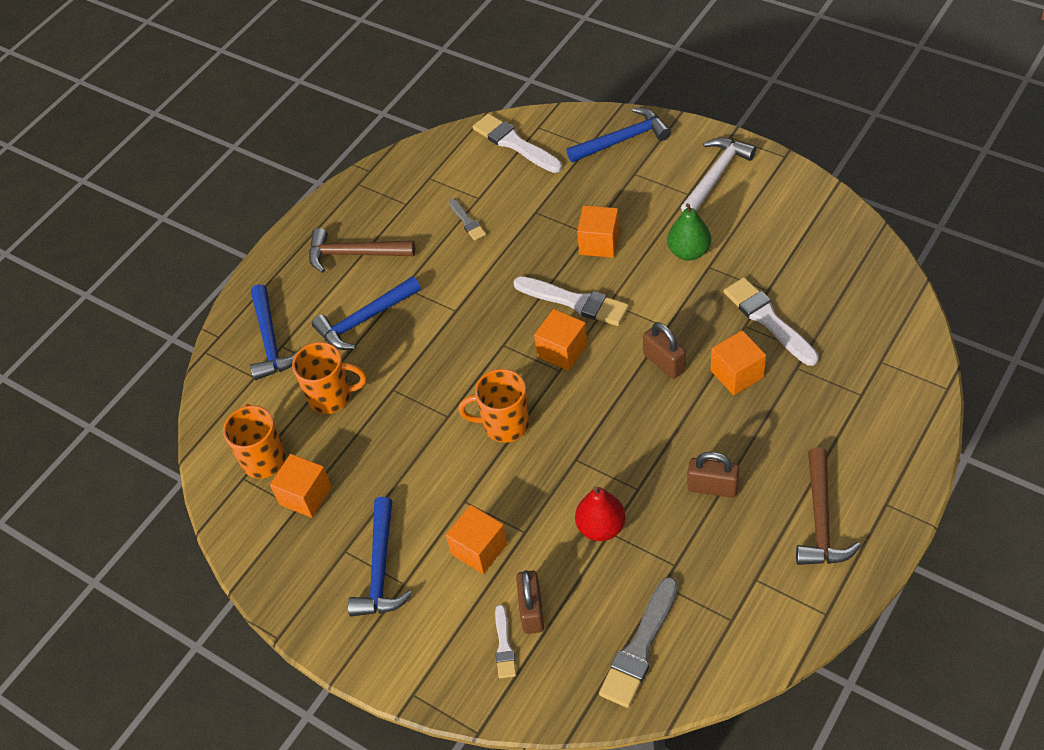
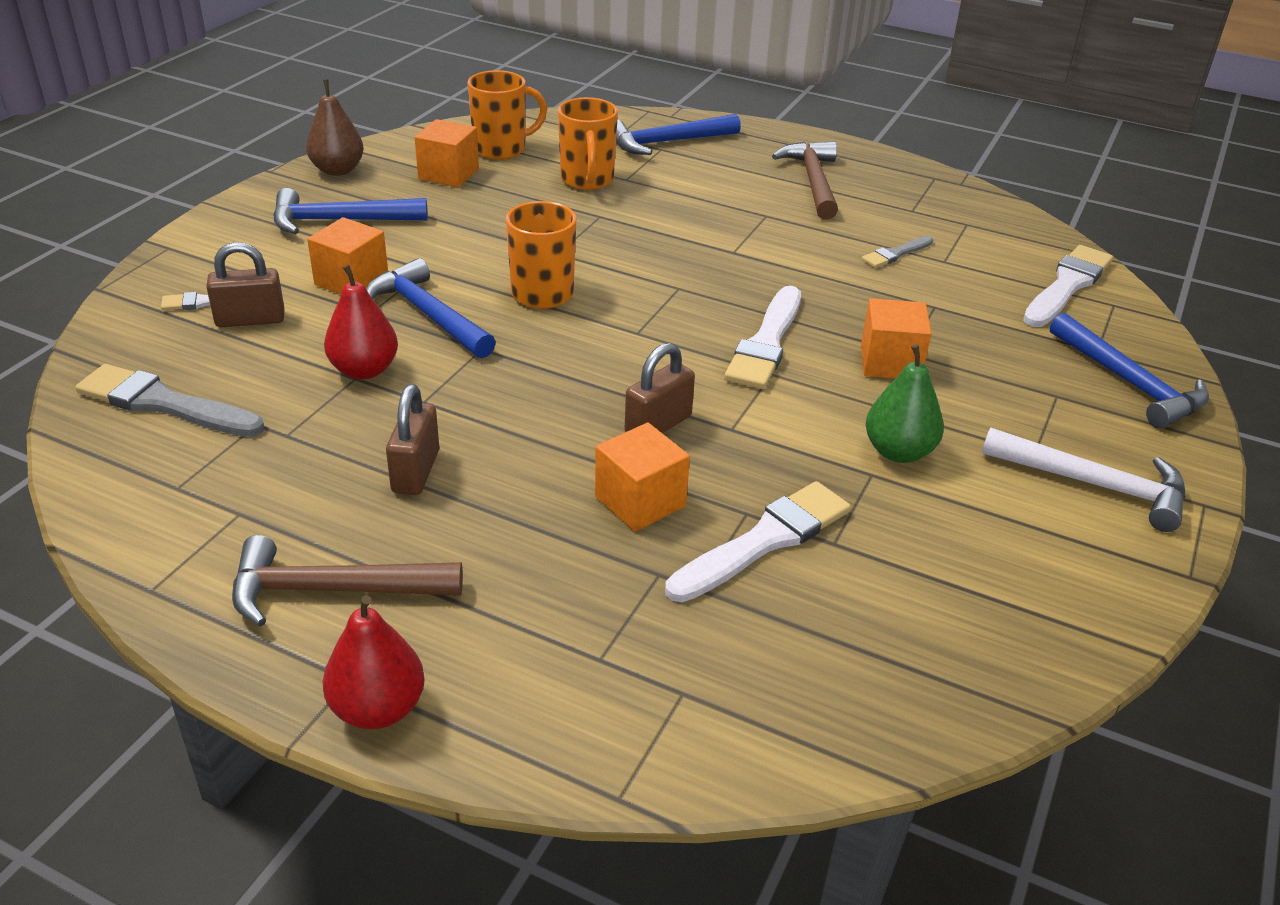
camera: 75 degrees right, 15 degrees down
(285, 582) = (337, 170): none -> brown pear
(364, 320) = (707, 193): blue hammer -> blue hammer (428, 314)
(562, 351) = (672, 334): orange cube -> none
(905, 488) = (378, 709): none -> red pear

